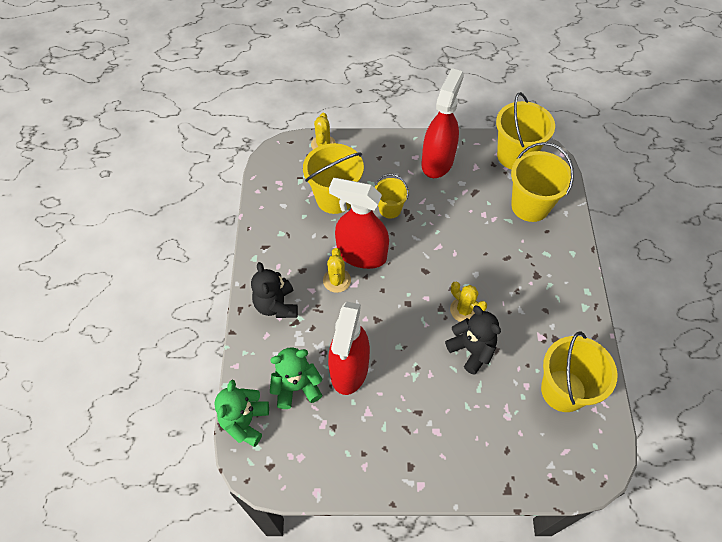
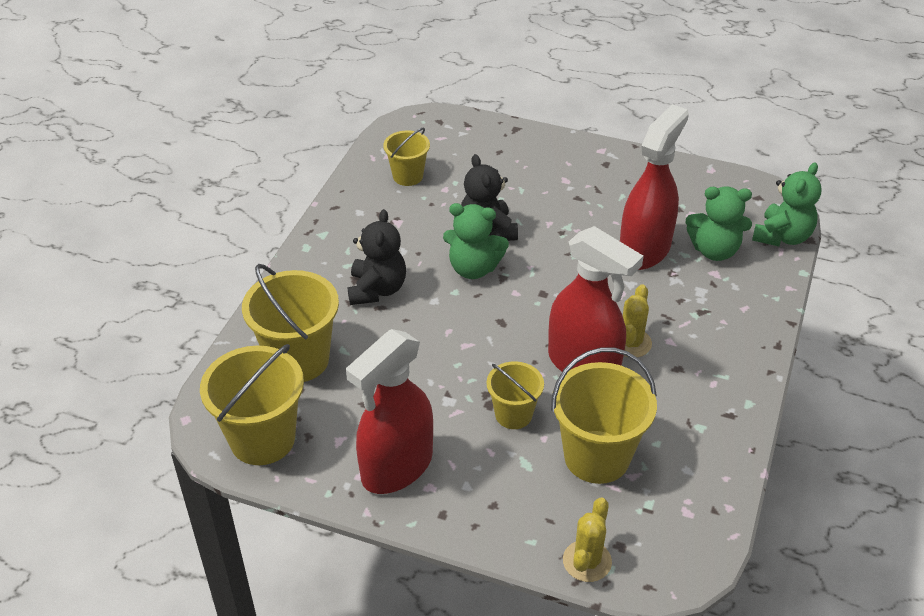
camera: 160 degrees left, 15 degrees down
(276, 305) = (724, 336): black teddy bear -> black teddy bear (377, 289)
(464, 310) = (473, 268): yellow cactus -> green teddy bear
(563, 390) = (408, 176): yellow bucket -> yellow bucket, size x0.58

